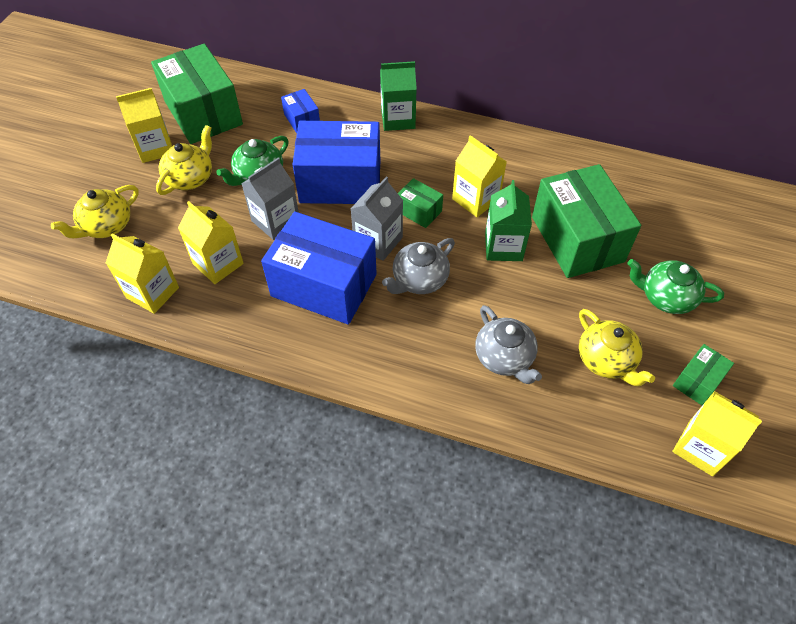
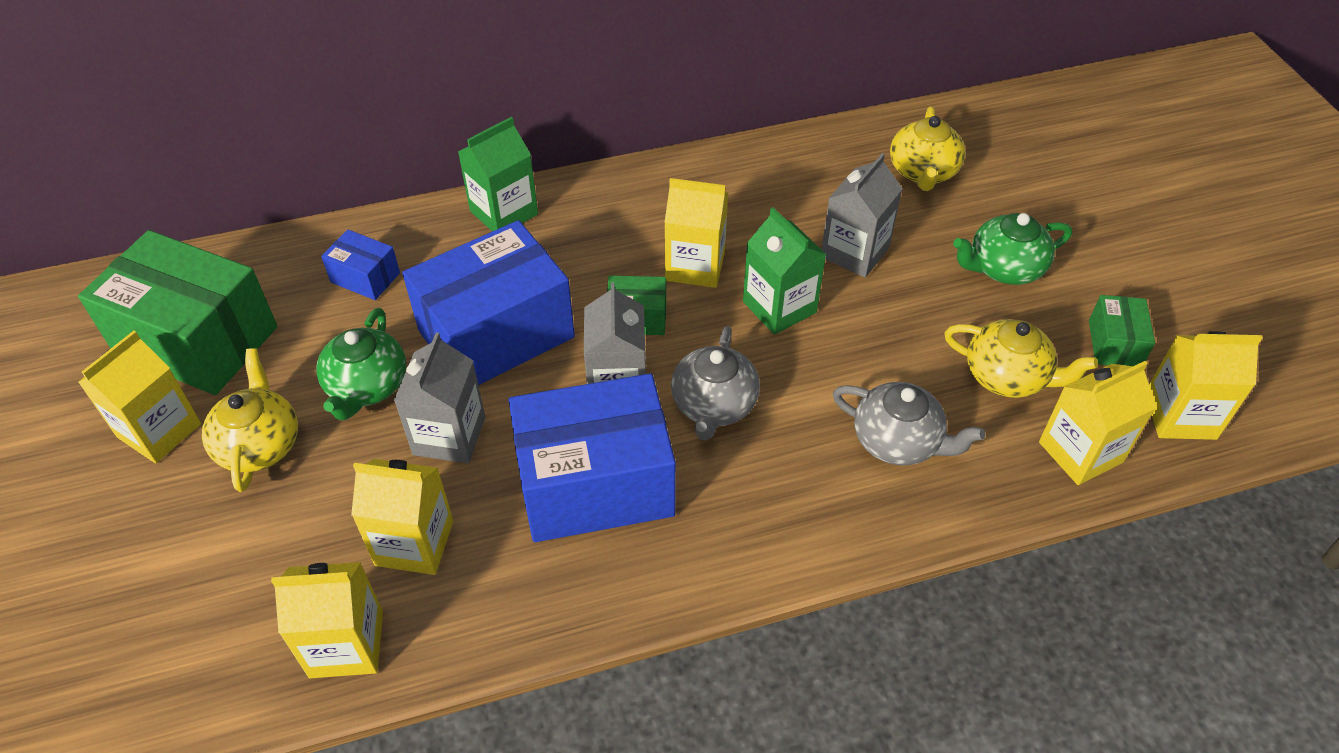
camera: 35 degrees left, 5 degrees down
(106, 226) = (177, 591): yellow teapot -> yellow teapot (923, 172)
(577, 239) = (854, 252): green box -> grey carton
(611, 429) = (1080, 452): none -> yellow carton

